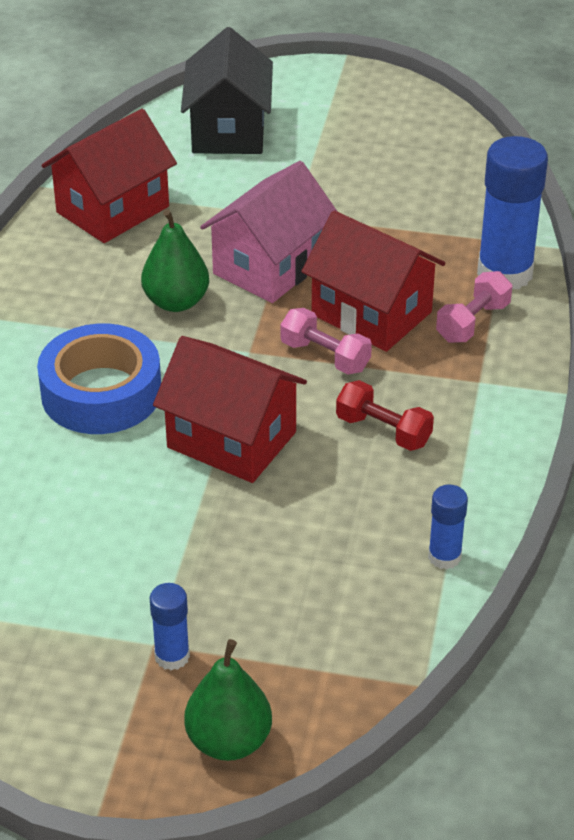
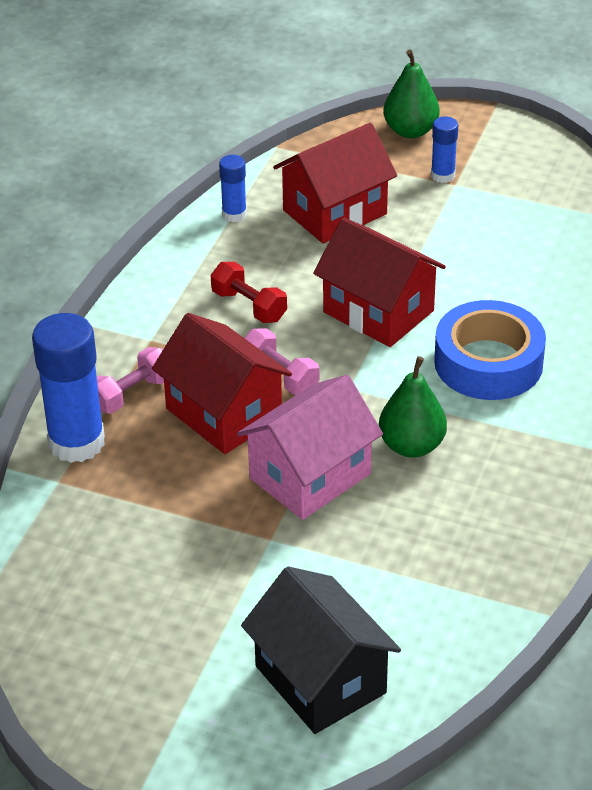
camera: 170 degrees left, 0 degrees up
(112, 209) = (471, 570): red house -> red house (335, 212)
(228, 130) = (320, 679): black house -> black house turned 45 degrees counterclockwise

